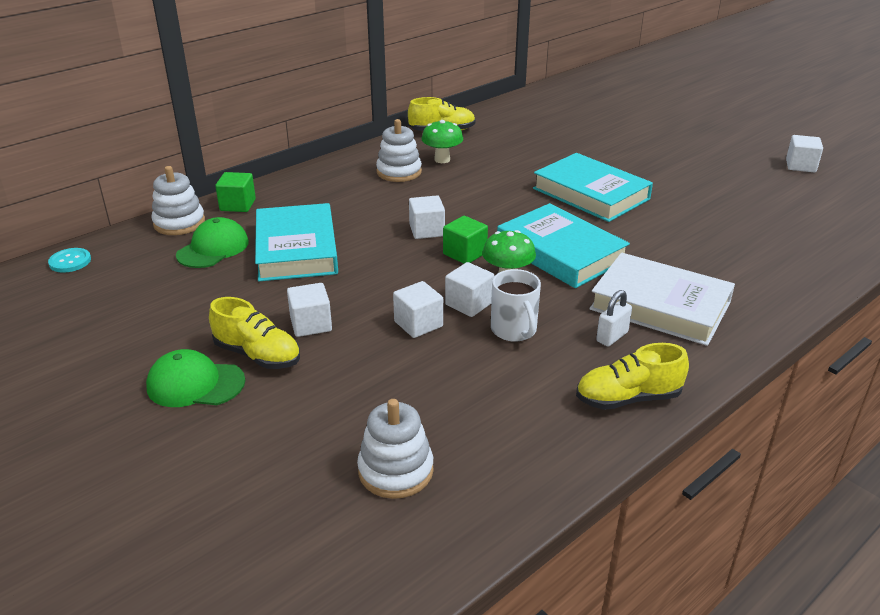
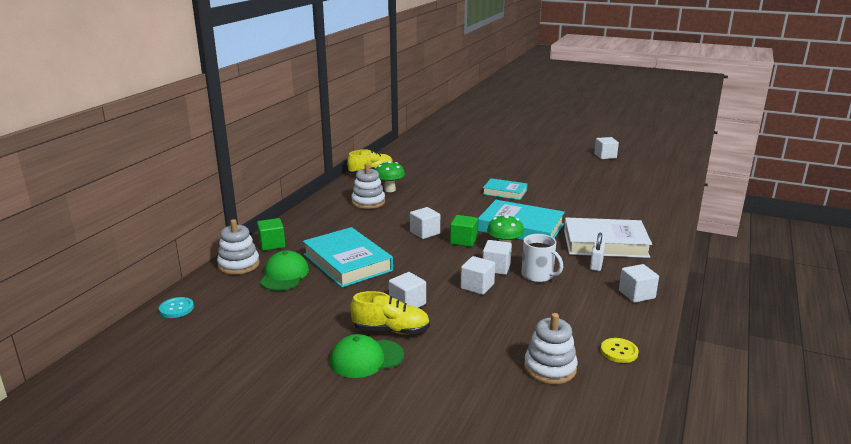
camera: 25 degrees left, 10 degrees down
(513, 478) = (619, 351): none -> yellow button
(591, 194) = (505, 192): turquoise book -> turquoise book, size x0.59
(628, 398) = (636, 294): yellow shoe -> white cube

